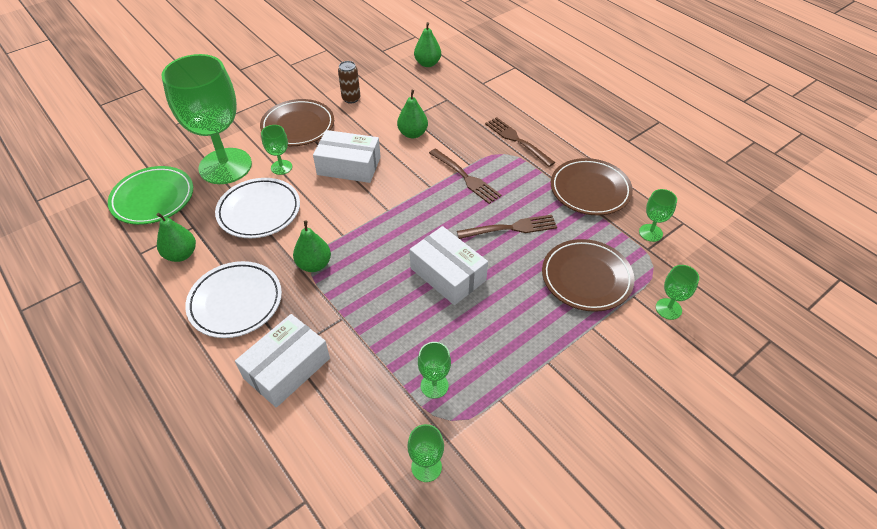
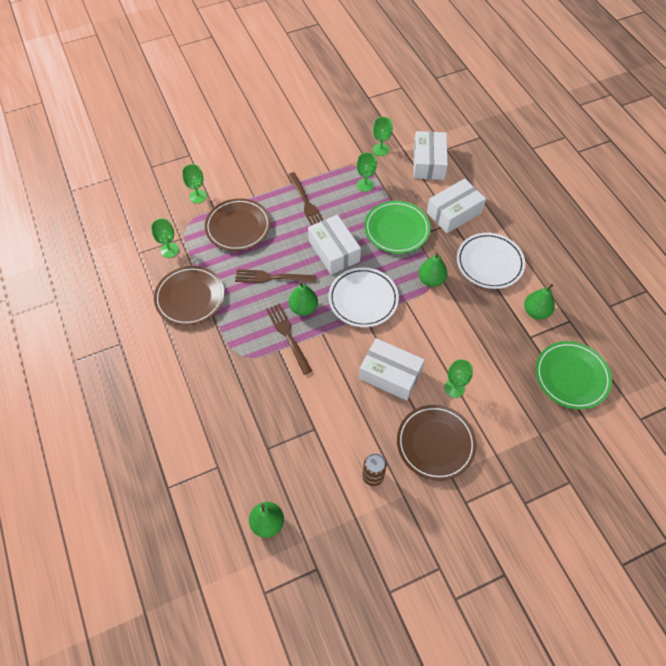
camera: 165 degrees left, 10 degrees up
(225, 166) = (508, 402): green goblet -> none
(259, 211) = (474, 340): white plate -> white plate (363, 299)
(335, 458) = (428, 162): none -> white box
(370, 322) = (396, 229): none -> green plate
(413, 134) = (319, 403): green pear -> green pear (303, 308)
(517, 140) = (222, 369): brown fork -> brown fork (306, 203)

